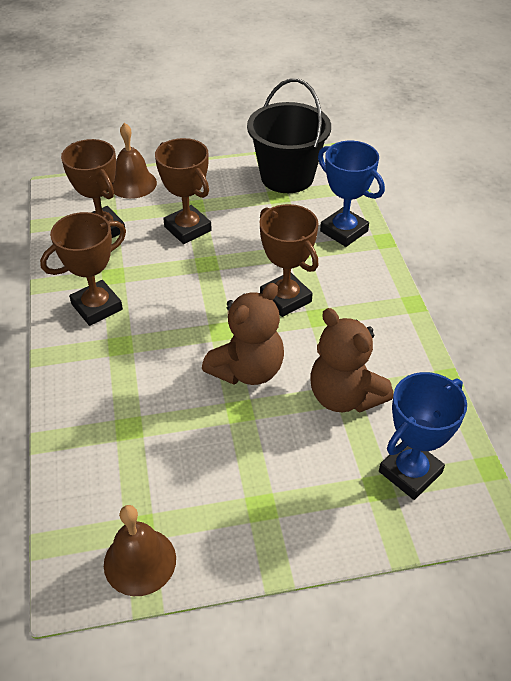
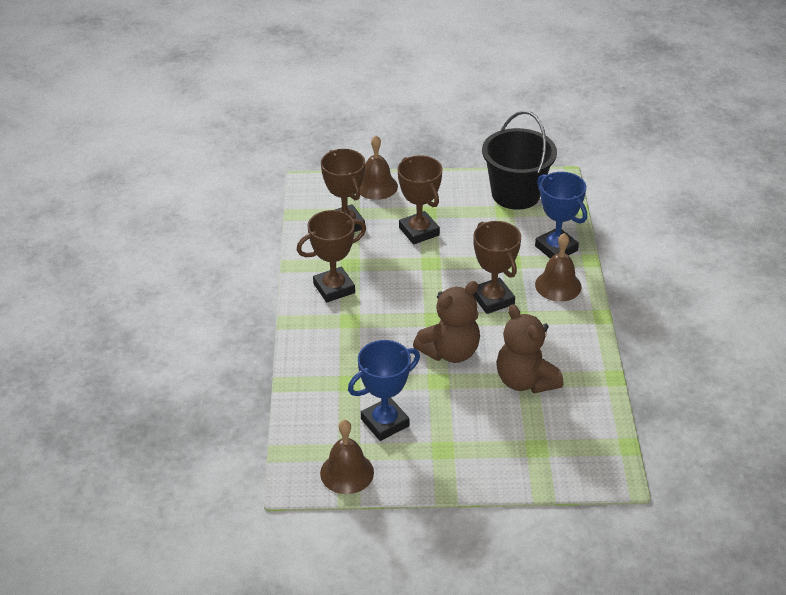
camera: 10 degrees right, 5 degrees down
(356, 273) = (558, 285): none -> brown bell
(410, 472) = (564, 441): blue trophy -> blue trophy (385, 422)

